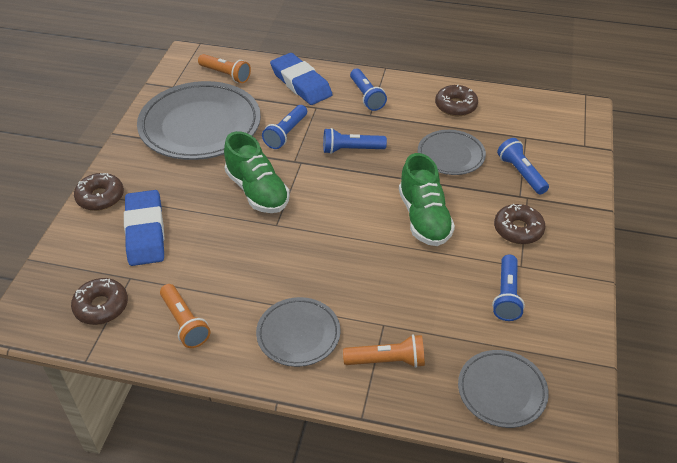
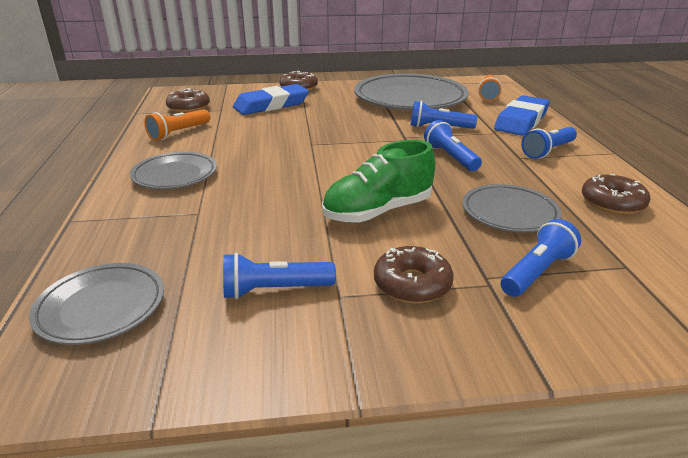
camera: 70 degrees right, 15 degrees down
(257, 191) = (348, 130): green shoe -> none
(387, 361) = (146, 222): orange flashlight -> none

